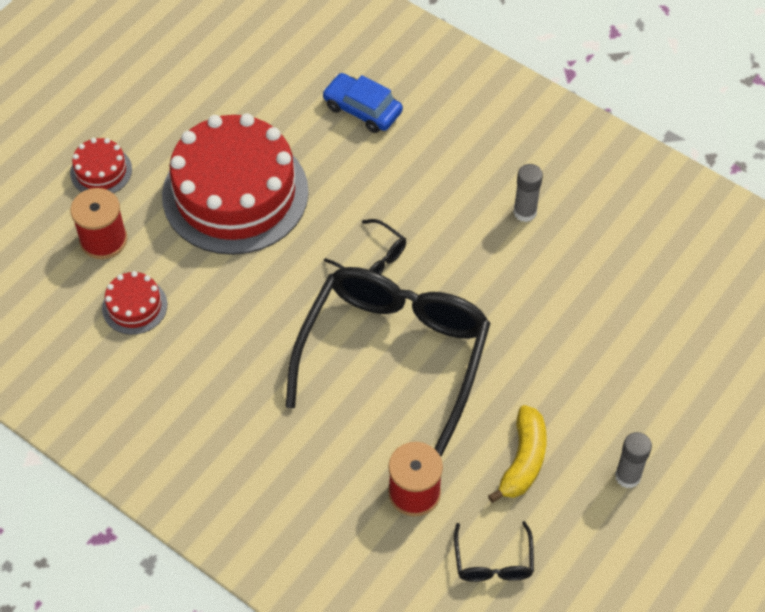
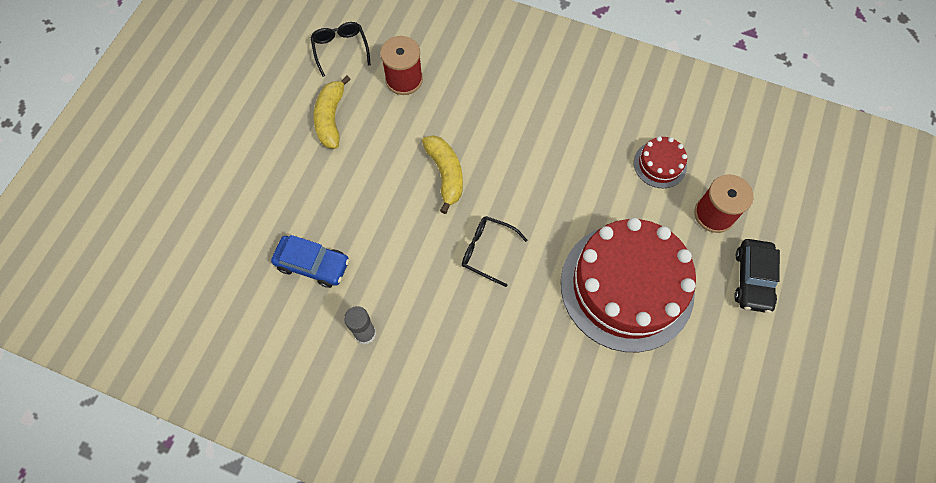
camera: 165 degrees right, 10 degrees up
(101, 171) = (752, 279): red cake -> black car
(362, 109) = (546, 413): blue car -> blue car (313, 264)
(394, 354) = (445, 174): black glasses -> yellow banana
(627, 476) = (253, 124): grey glue stick -> none

